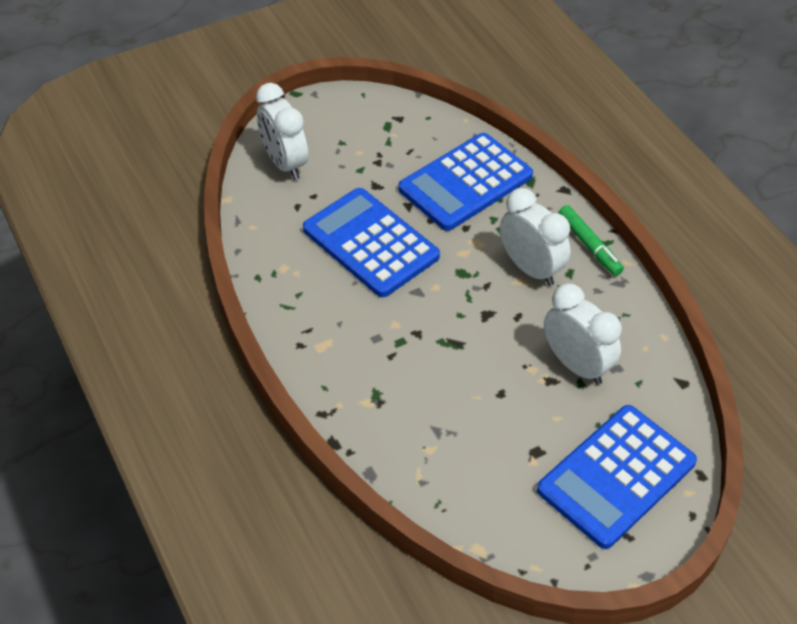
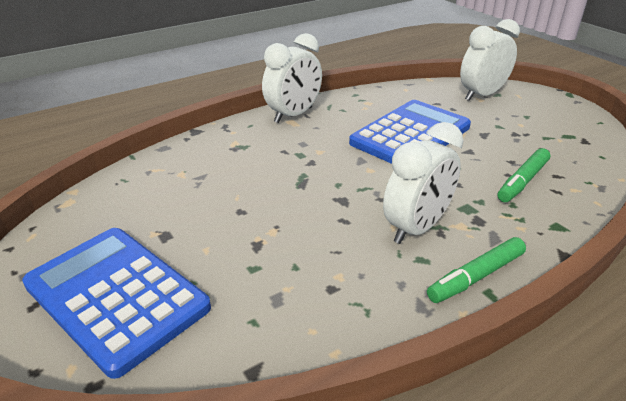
camera: 85 degrees right, 15 degrees down
(465, 182) = (522, 181): blue calculator -> green marker
(576, 365) = (279, 264): white clock -> white clock (293, 115)

